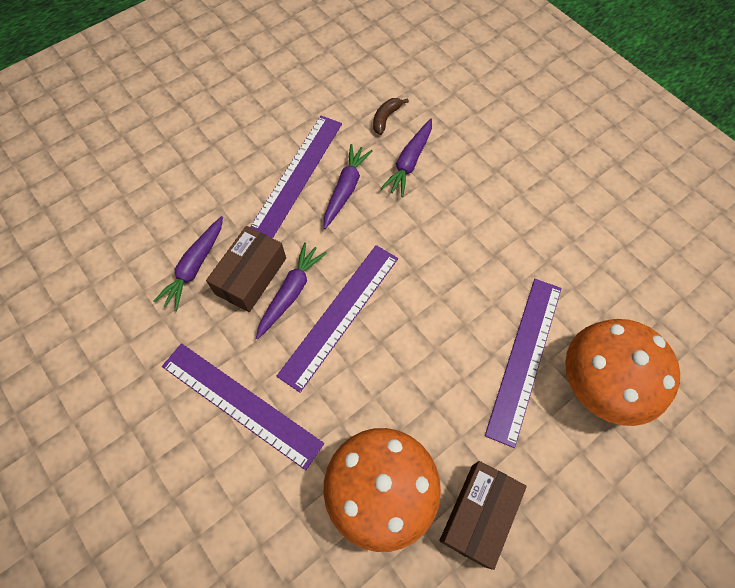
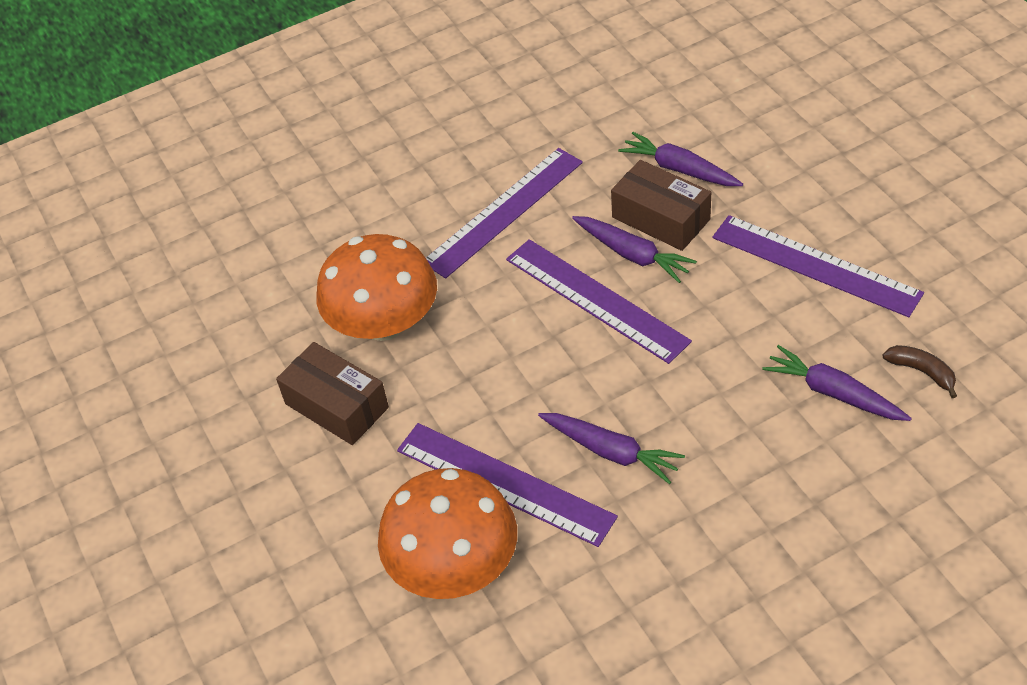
camera: 105 degrees right, 15 degrees down
(345, 189) = (786, 315): purple carrot -> purple carrot (611, 451)

